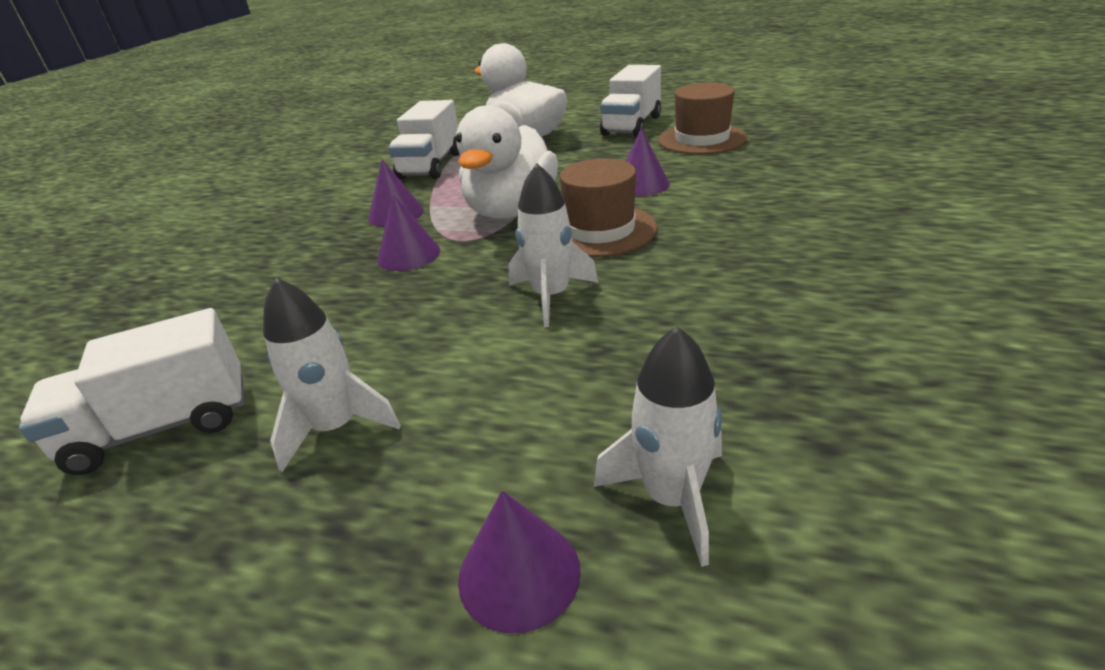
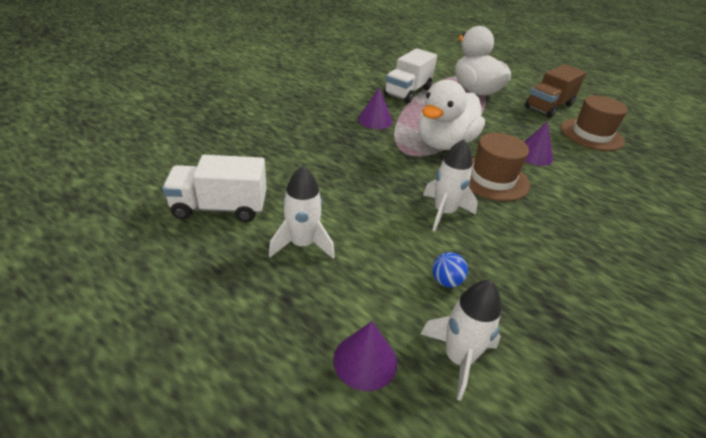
camera: 15 degrees right, 5 degrees up
(408, 255) = (373, 152): purple cone -> none
(598, 389) = (446, 281): none -> blue ball
(632, 126) = (549, 106): white truck -> brown truck

